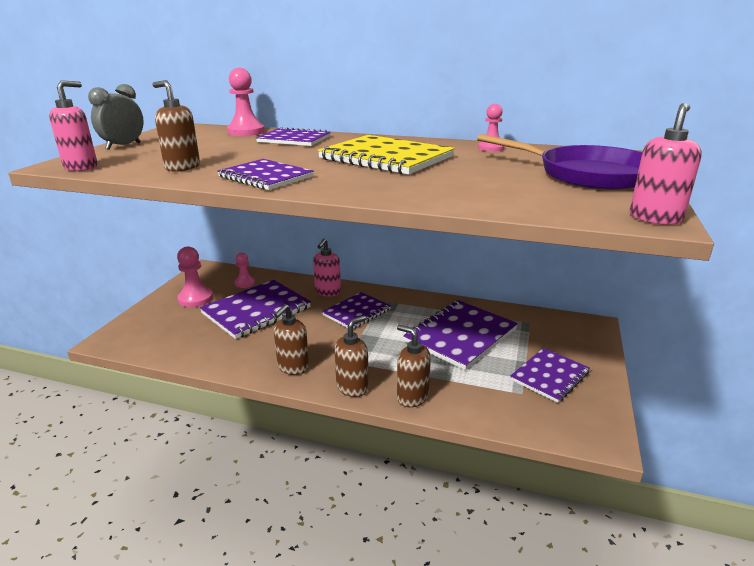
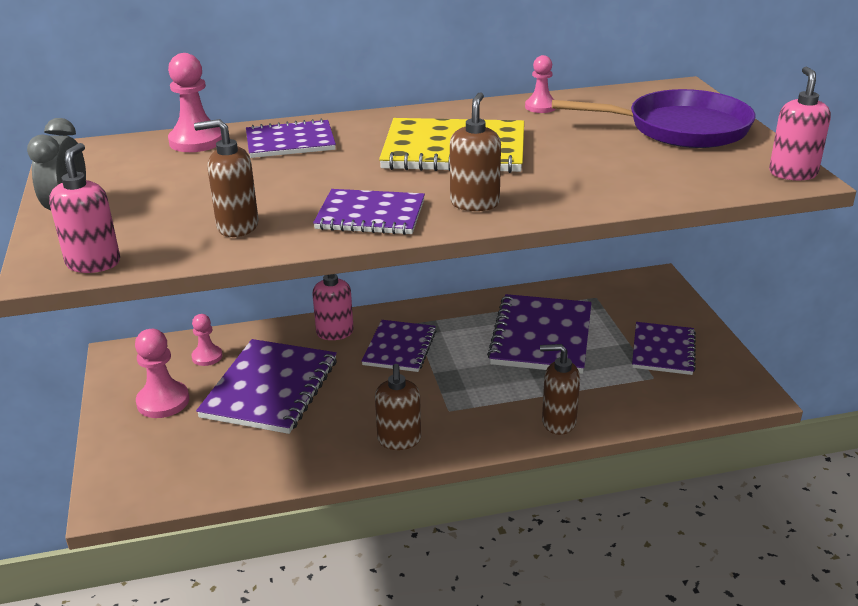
camera: 30 degrees left, 5 degrees up
(352, 387) = (488, 436): brown soap dispenser -> brown soap dispenser (475, 203)

